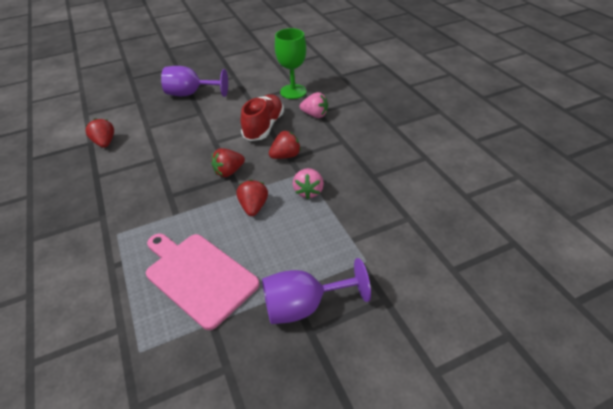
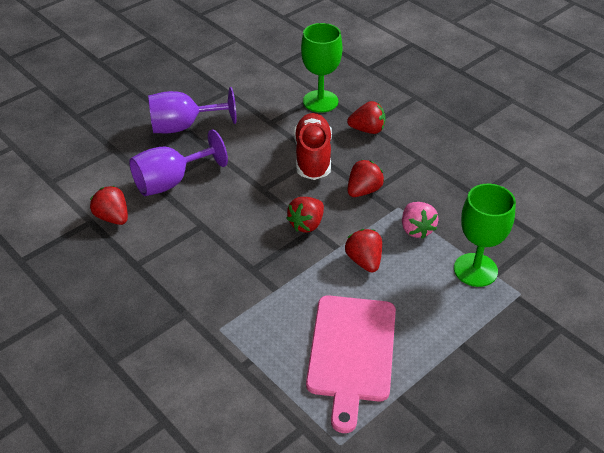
camera: 20 degrees left, 0 degrees up
(198, 276) = (351, 352): pink cutting board -> pink cutting board turned 105 degrees counterclockwise
(303, 306) = (483, 354): purple goblet -> purple goblet (170, 182)
(315, 115) = (367, 130): pink strawberry -> red strawberry
(338, 233) = (475, 270): none -> green goblet

